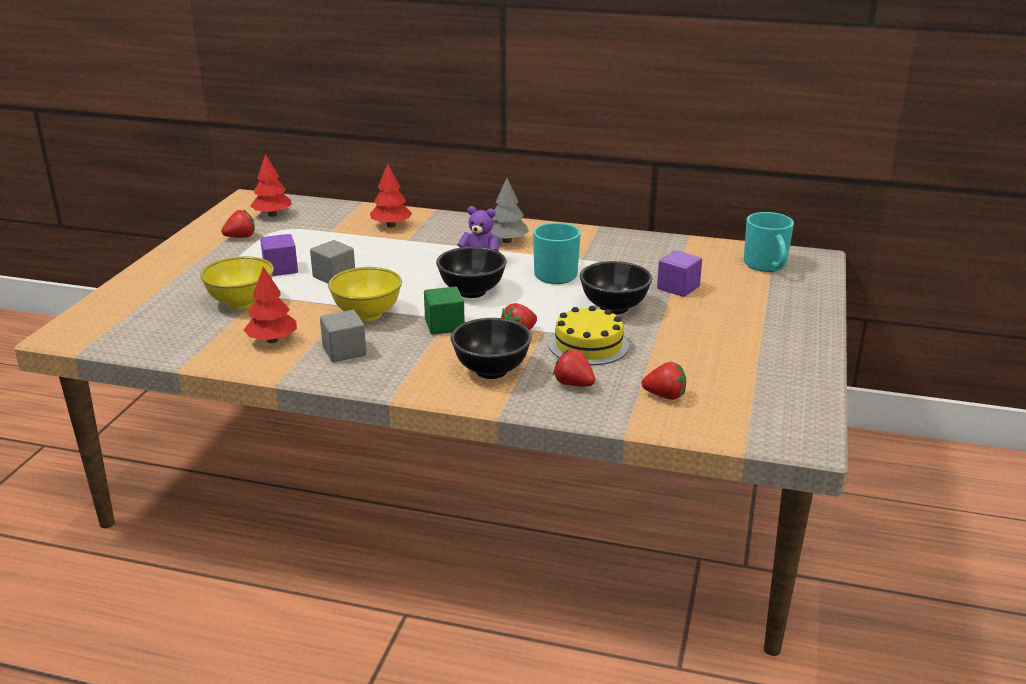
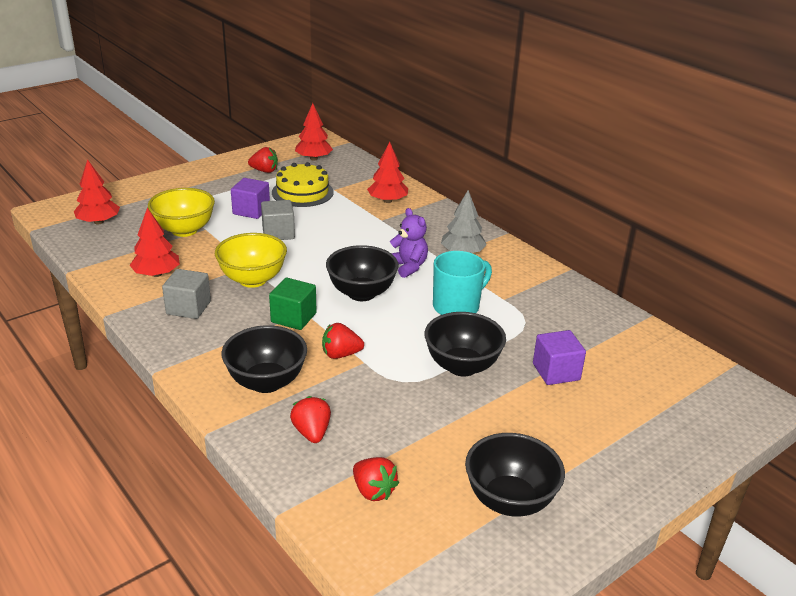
camera: 35 degrees right, 5 degrees up
(140, 324) = (99, 222): none -> red tree
(588, 345) = (382, 396): yellow cake -> yellow cake (302, 192)
(751, 364) = (509, 500): none -> black bowl
(765, 265) = (690, 386): turquoise mug -> none

